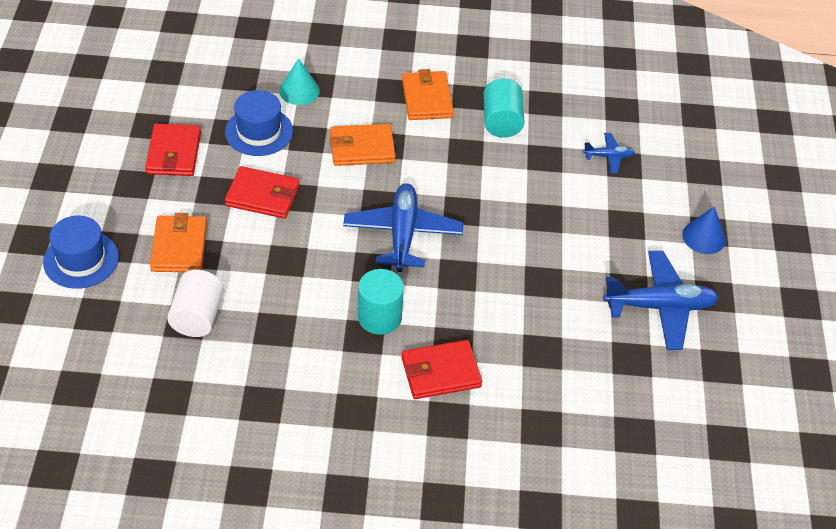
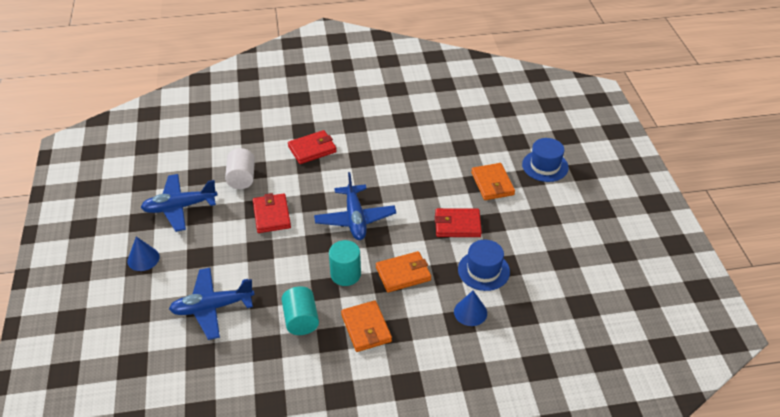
camera: 170 degrees right, 5 degrees down
(174, 153) = (533, 241): red wallet -> red wallet (271, 215)
(197, 316) = (460, 150): white cylinder -> white cylinder (241, 178)
(299, 90) = (470, 312): turquoise cone -> blue cone
(379, 317) = (355, 169): turquoise cylinder -> turquoise cylinder (345, 274)
(608, 157) = (212, 307): blue plane -> blue plane, size x2.03

